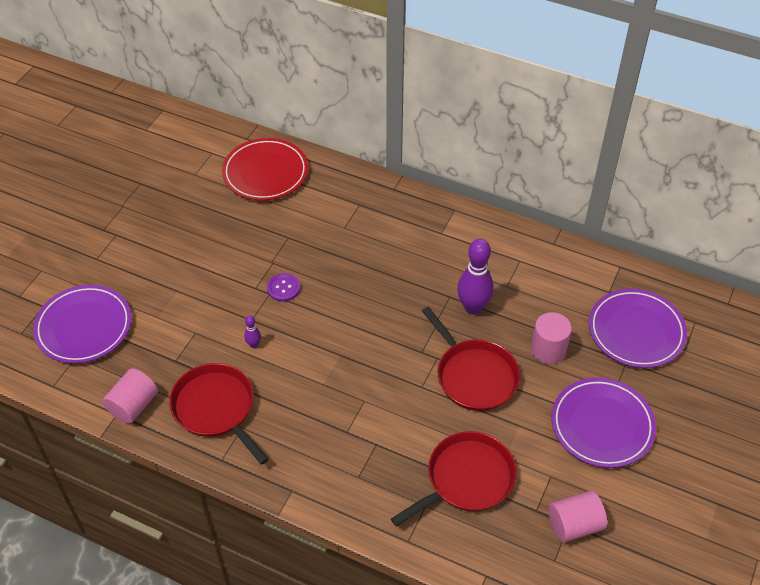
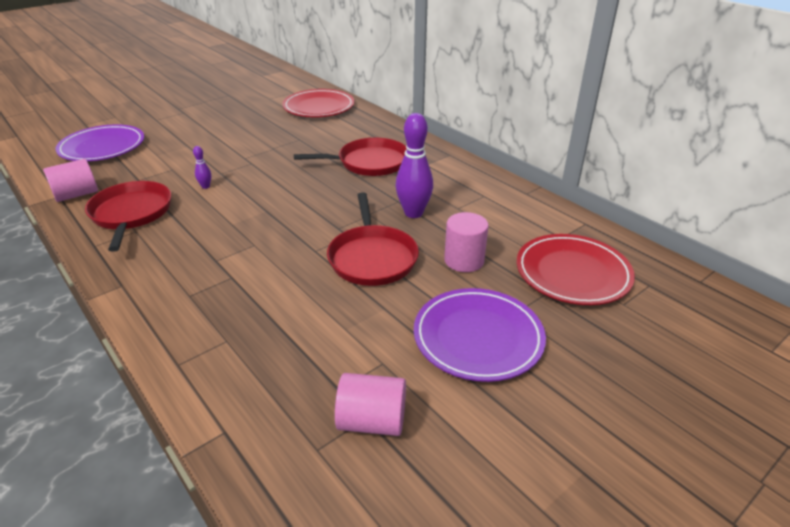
camera: 25 degrees right, 15 degrees down
(283, 288) = (265, 163): purple button -> none
(466, 479) = (289, 333): red pan -> red pan (369, 163)
(636, 331) = (572, 273): purple plate -> red plate

